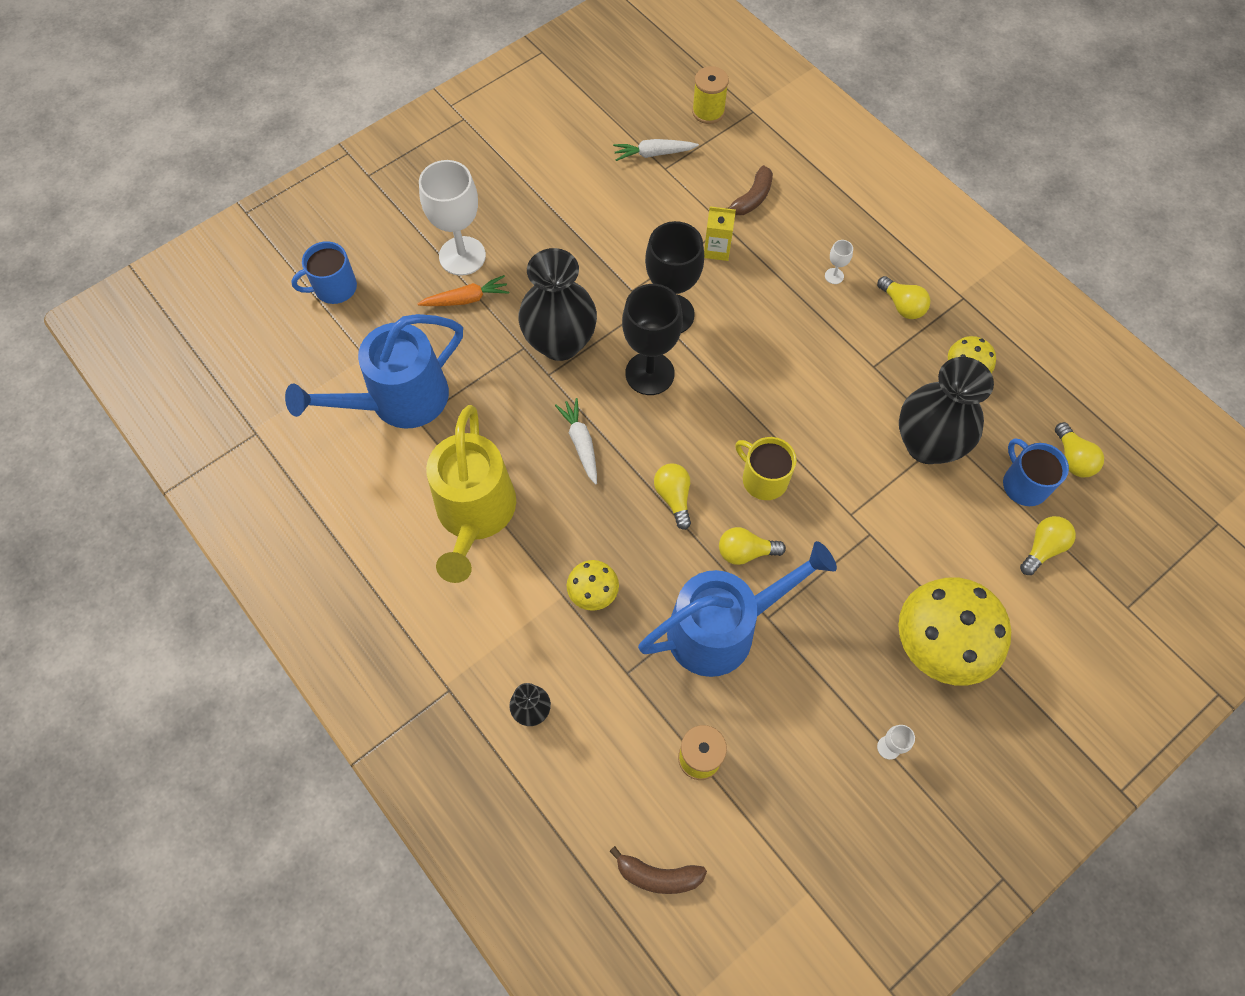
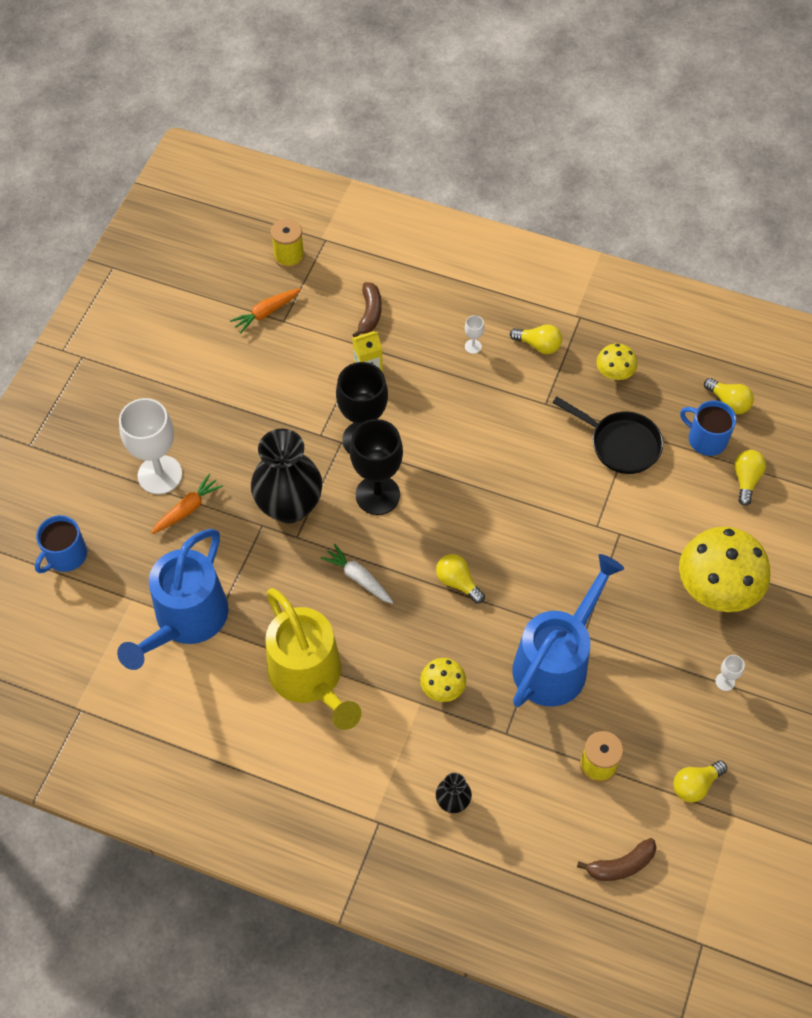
camera: 30 degrees left, 5 degrees down
(653, 154) = (266, 313): white carrot -> orange carrot
(745, 552) = (537, 595): yellow light bulb -> yellow light bulb (695, 785)
(763, 479) = (516, 533): yellow mug -> none
(927, 444) = (620, 444): black vase -> black pan

